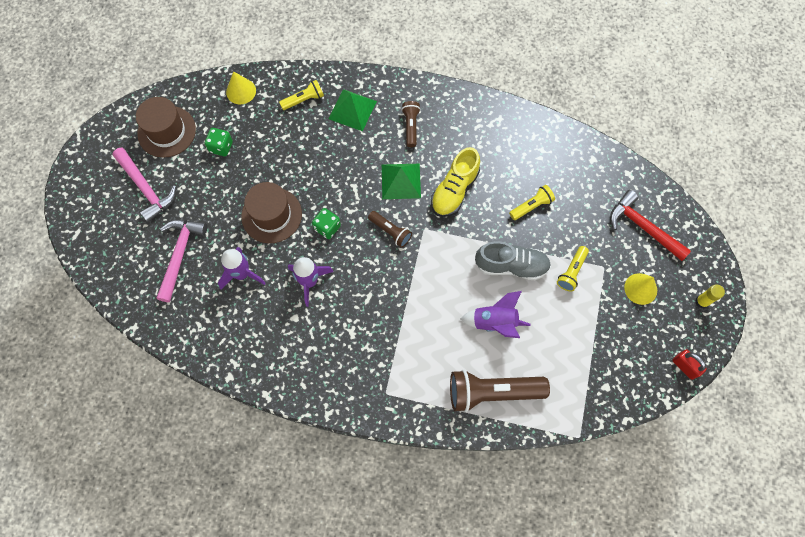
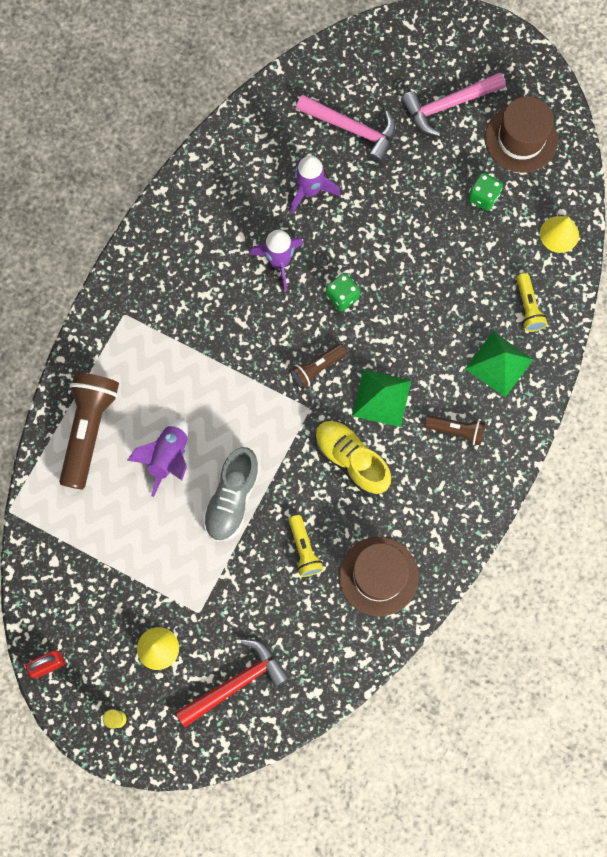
camera: 105 degrees right, 5 degrees up
(271, 215) = (376, 237): brown hat -> brown hat (378, 576)
(571, 272) = (203, 570): yellow flashlight -> none

